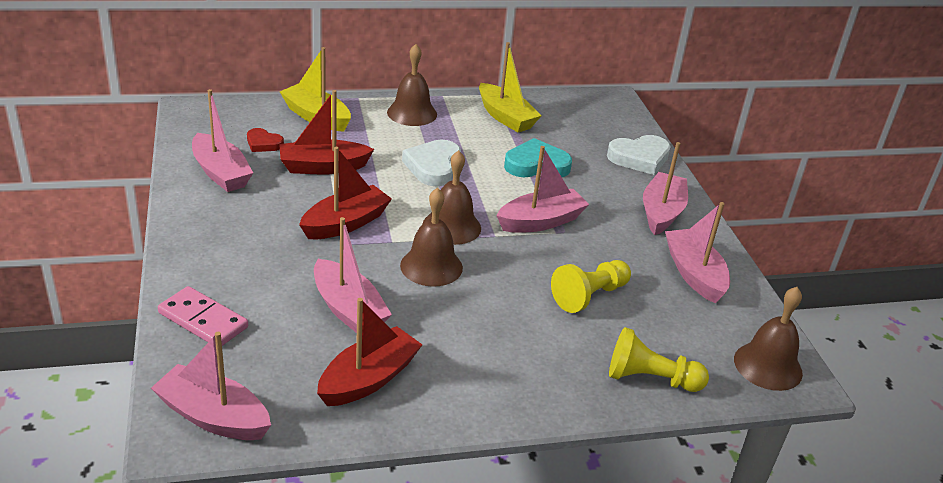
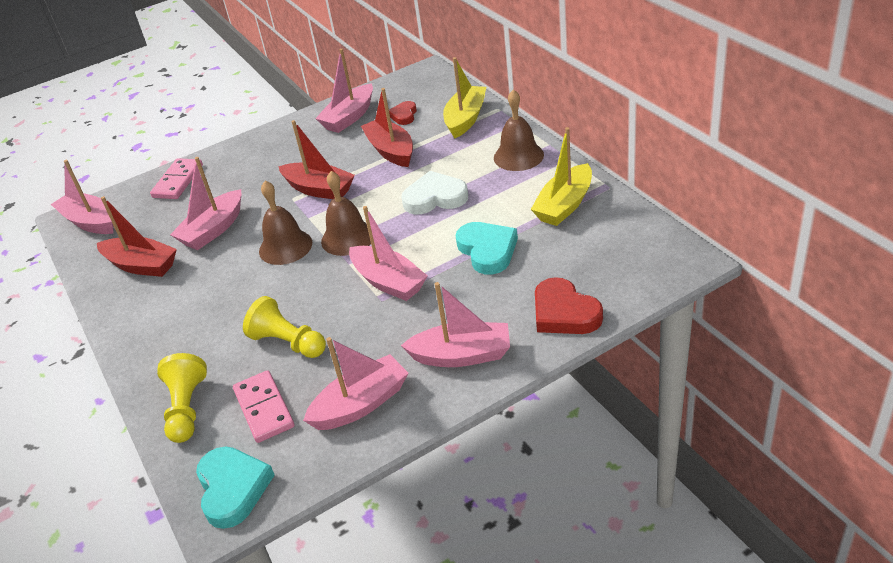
camera: 80 degrees right, 5 degrees up
(213, 416) = (90, 222): pink boat -> pink boat turned 60 degrees counterclockwise
(639, 158) = (564, 313): white heart -> red heart
(674, 328) = (264, 408): none -> pink domino
(768, 366) = (233, 488): brown bell -> turquoise heart

